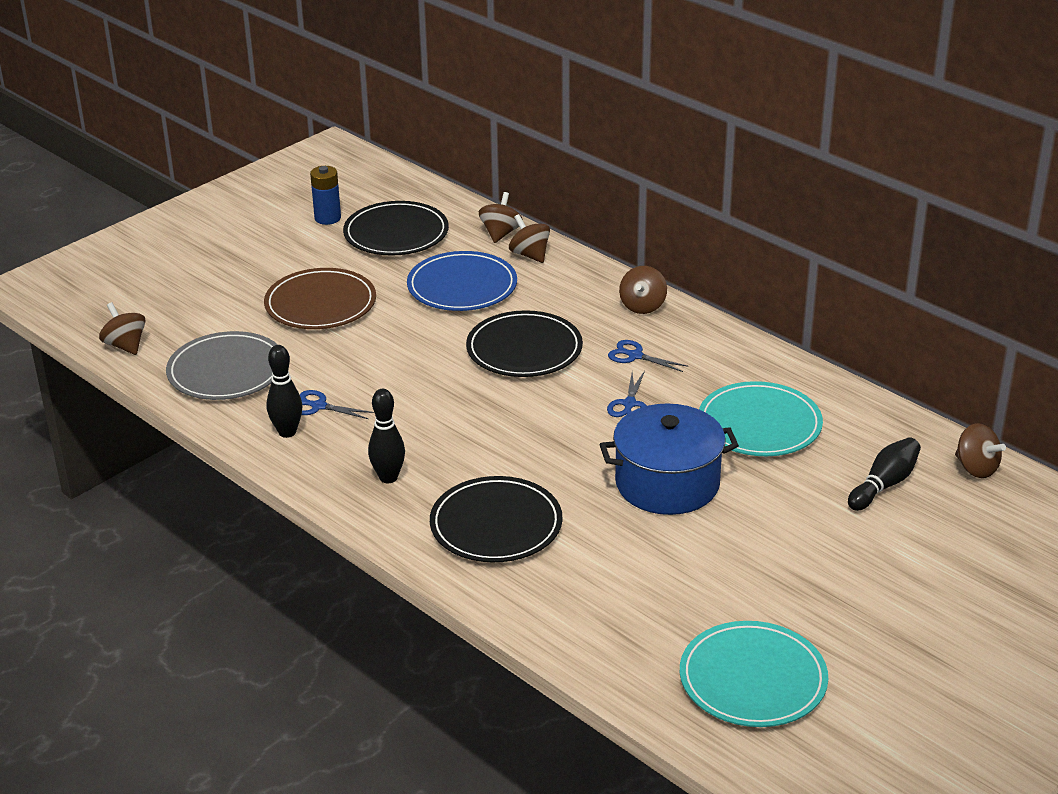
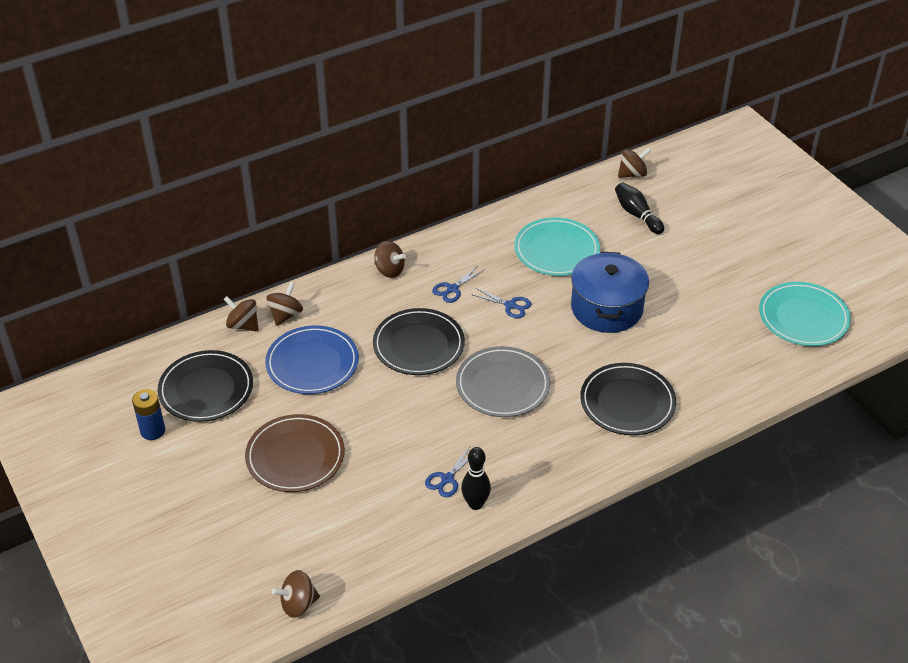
camera: 75 degrees left, 10 degrees up
(226, 371) = (371, 534): grey plate -> grey plate (502, 385)
(388, 478) = (555, 451): black bowling pin -> none
(530, 255) = (285, 315): brown spinning top -> brown spinning top turned 135 degrees clockwise

